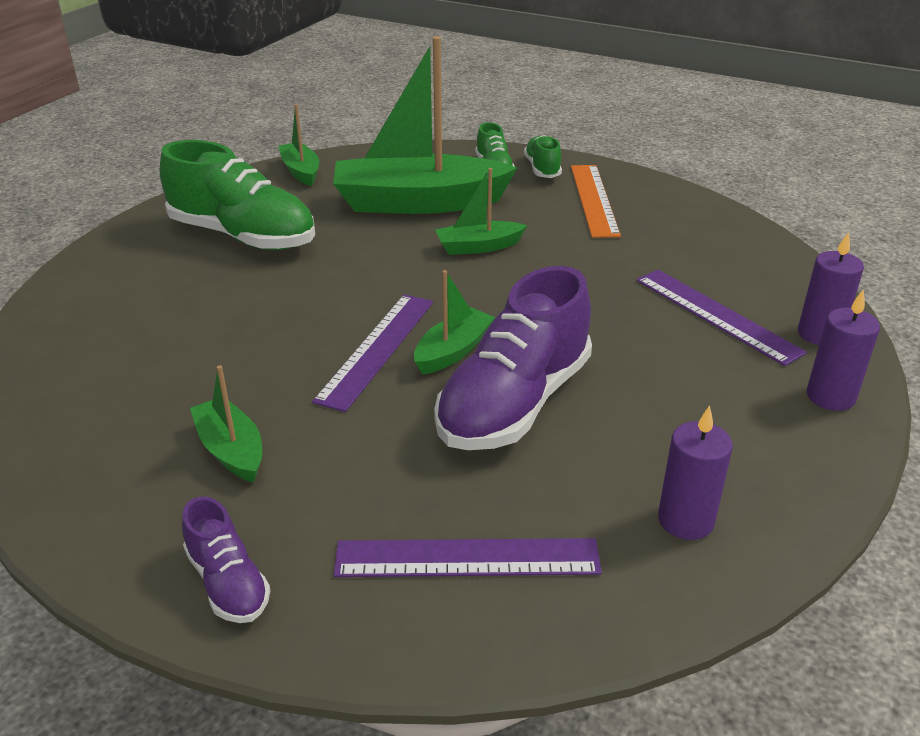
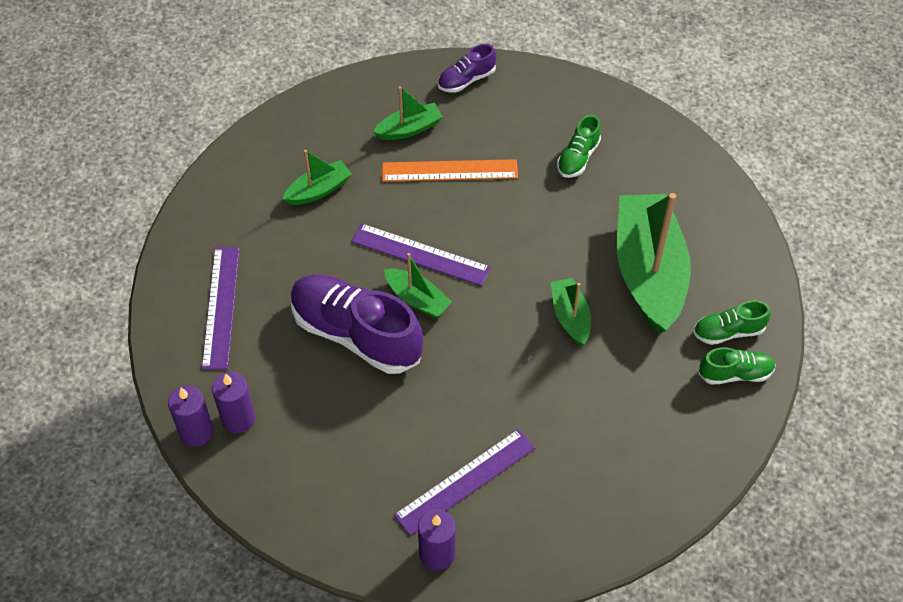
camera: 90 degrees right, 20 degrees up
(228, 583) = (216, 204): purple shoe -> purple shoe (466, 80)
(243, 236) = (578, 158): green shoe -> green shoe, size x0.49
(301, 171) = (702, 181): green boat -> green boat (409, 129)
(594, 199) = (669, 413): orange ruler -> orange ruler (449, 171)
(830, 396) = (354, 537): purple candle -> purple candle (196, 432)

